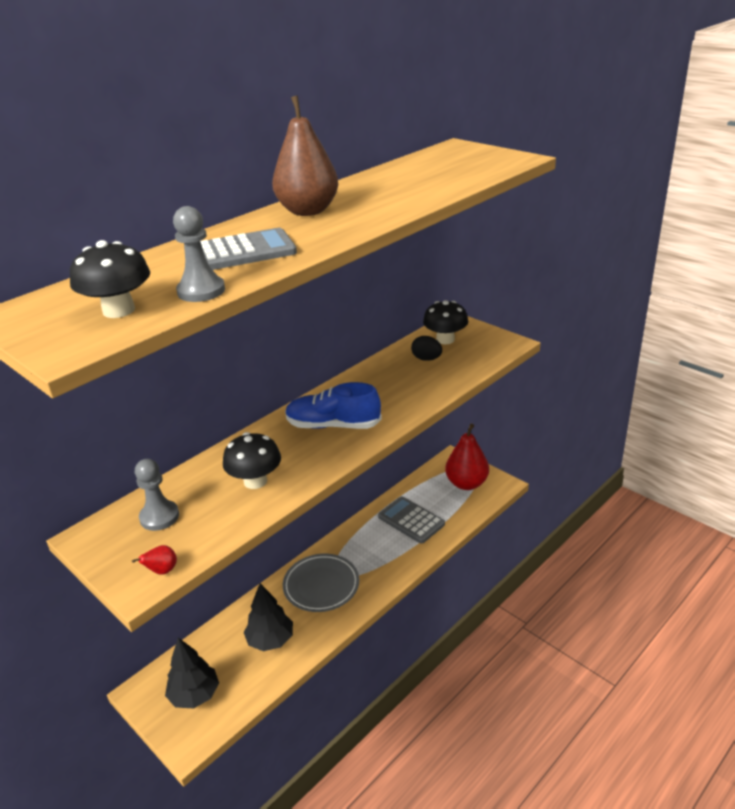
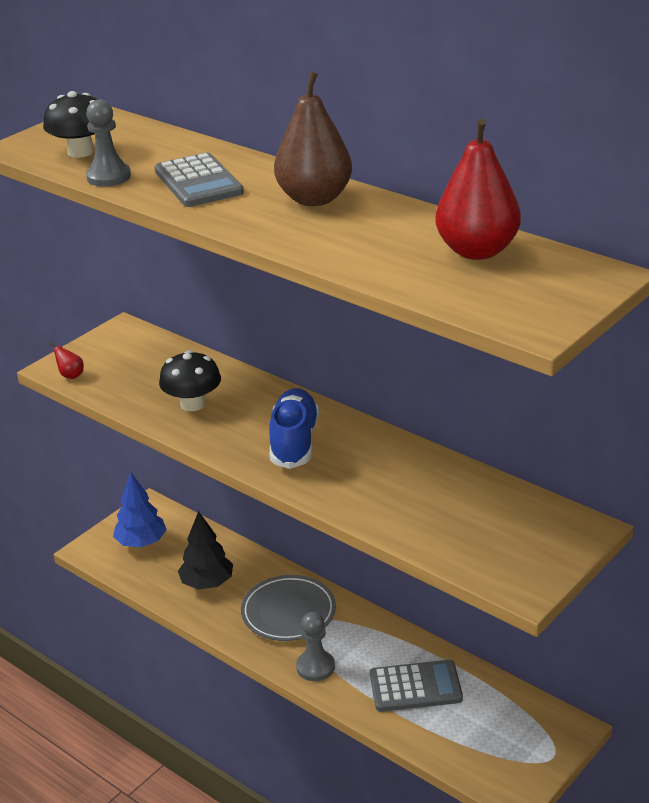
camera: 85 degrees right, 0 degrees up
(159, 517) = (144, 359): grey pawn -> grey pawn (315, 667)
(194, 695) = (141, 542): black tree -> blue tree
(411, 520) = (415, 687): grey calculator -> grey calculator turned 45 degrees clockwise
(426, 359) = (463, 506): black egg -> none
(445, 339) = (525, 521): black mushroom -> none
(466, 483) = (509, 747): red pear -> red pear (477, 251)

